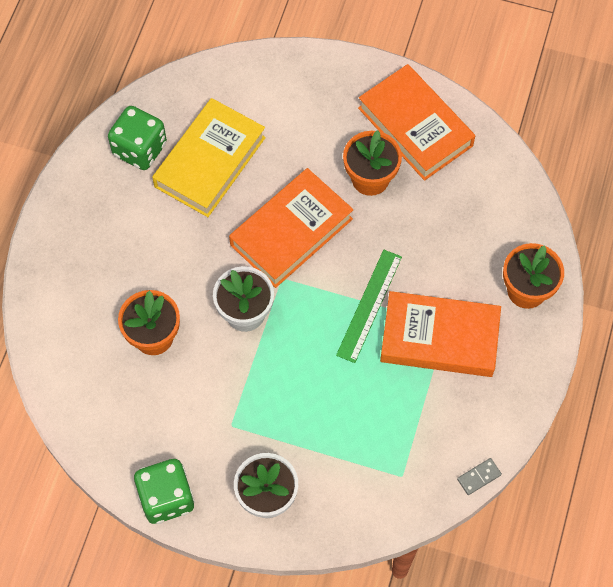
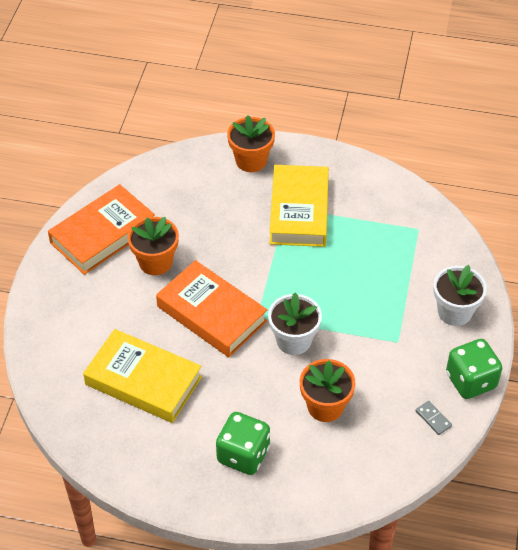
camera: 95 degrees left, 15 degrees down
(140, 149) = (131, 440): green dice -> green dice (243, 455)
(369, 305) = (276, 256): green ruler -> none
(439, 338) = (299, 211): orange book -> yellow book
(479, 477) = (409, 184): grey domino -> grey domino (433, 418)

